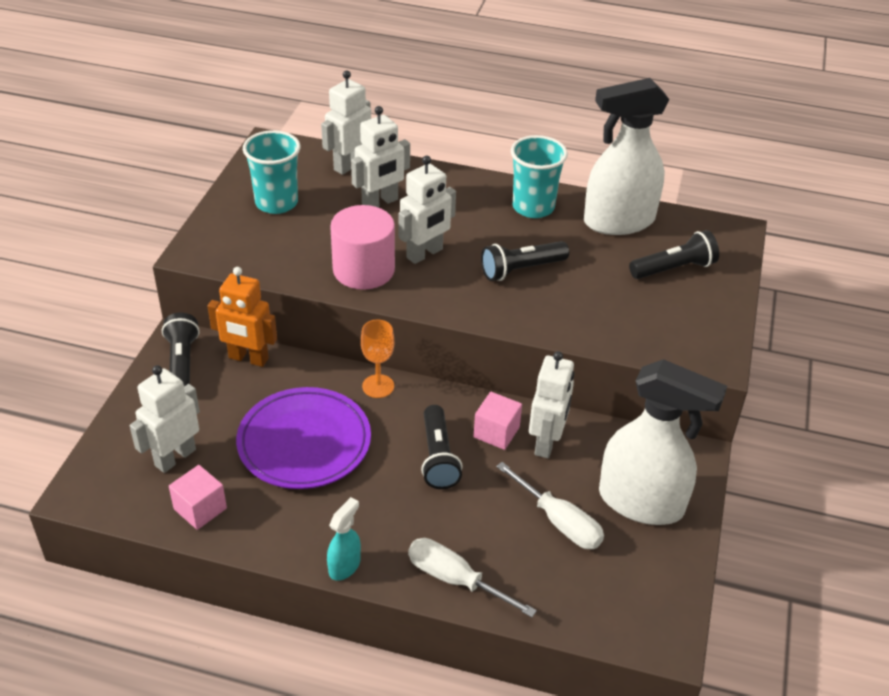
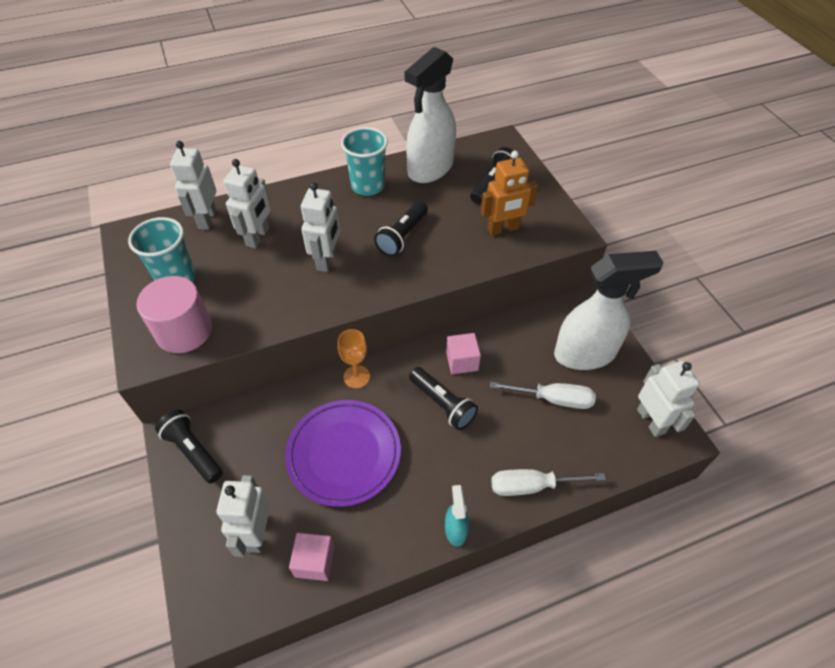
camera: 35 degrees left, 10 degrees up
(248, 358) = (243, 414): orange robot -> orange robot (503, 229)
(363, 270) = (294, 297): pink cylinder -> pink cylinder (184, 331)
(546, 442) = (497, 348): white robot -> white robot (651, 421)

